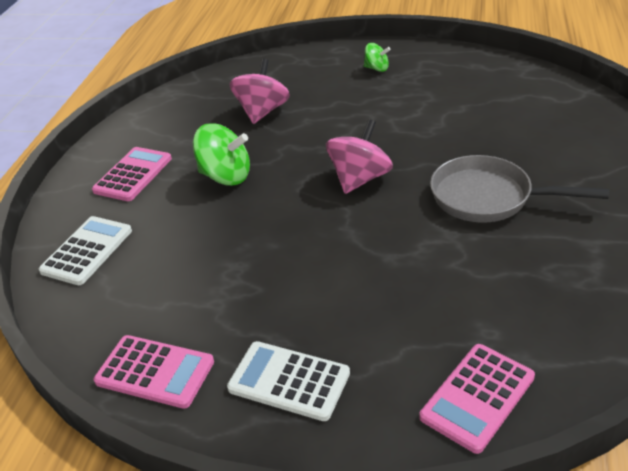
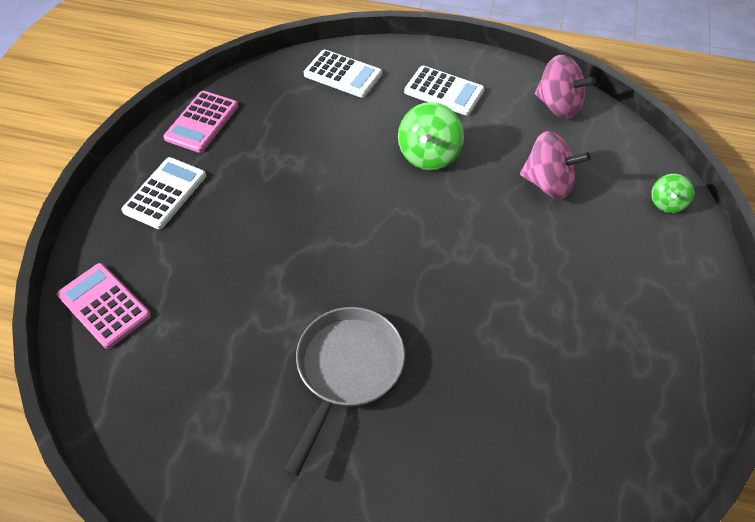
camera: 90 degrees right, 15 degrees up
(133, 175) = (444, 91): pink calculator -> white calculator
(360, 179) = (403, 259): pink spinning top -> pink spinning top (558, 105)
(376, 68) = (650, 302): green spinning top -> green spinning top (667, 203)

